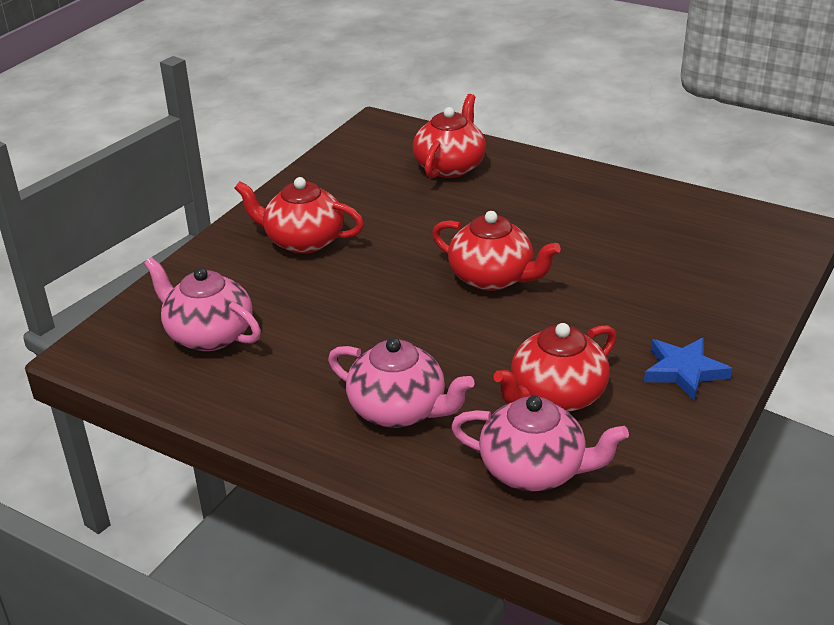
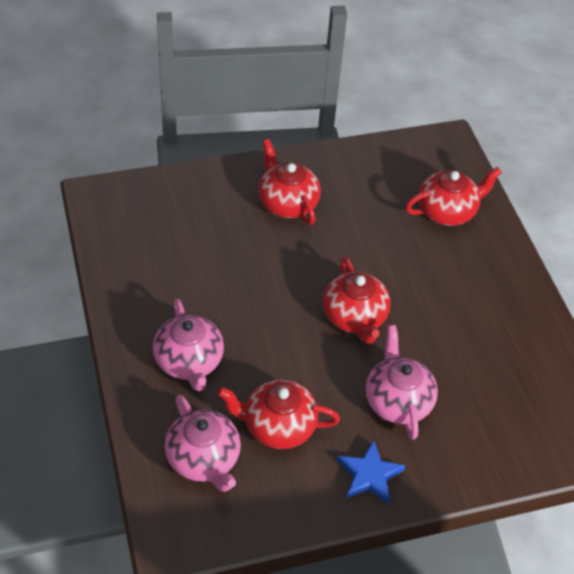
camera: 40 degrees right, 15 degrees up
(208, 335) = (161, 231): pink teapot -> pink teapot (397, 401)

